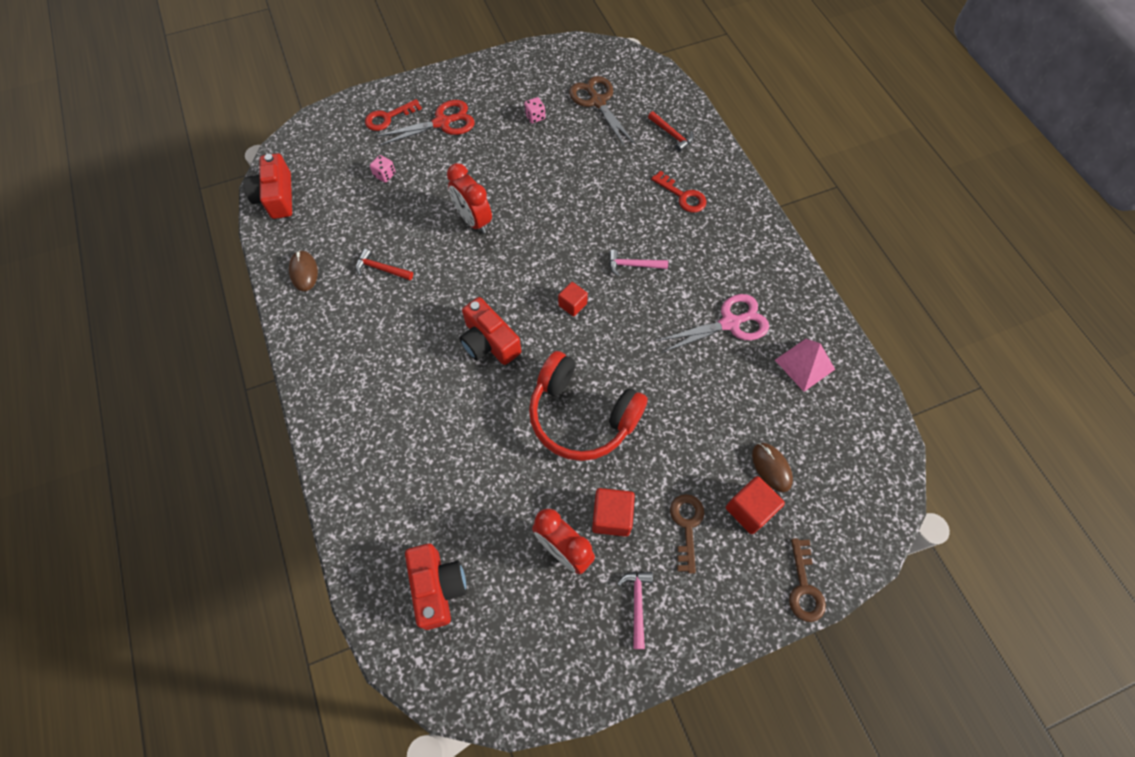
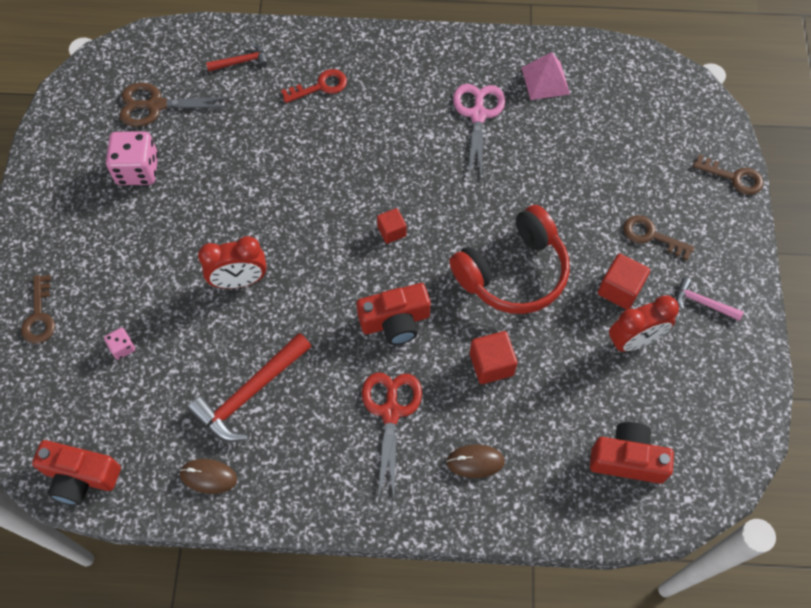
camera: 65 degrees left, 0 degrees up
(381, 269) = (250, 393): red hammer -> red hammer, size x1.90
(388, 117) = (39, 316): red key -> brown key
(442, 123) = (85, 262): red scissors -> red scissors (391, 412)
(535, 117) = (138, 170): pink dice -> pink dice, size x2.04
(633, 265) = (376, 162): pink hammer -> none
(749, 510) = (656, 184): red cube -> red cube (491, 364)
(771, 467) = (626, 150): brown mouse -> brown mouse (475, 462)

